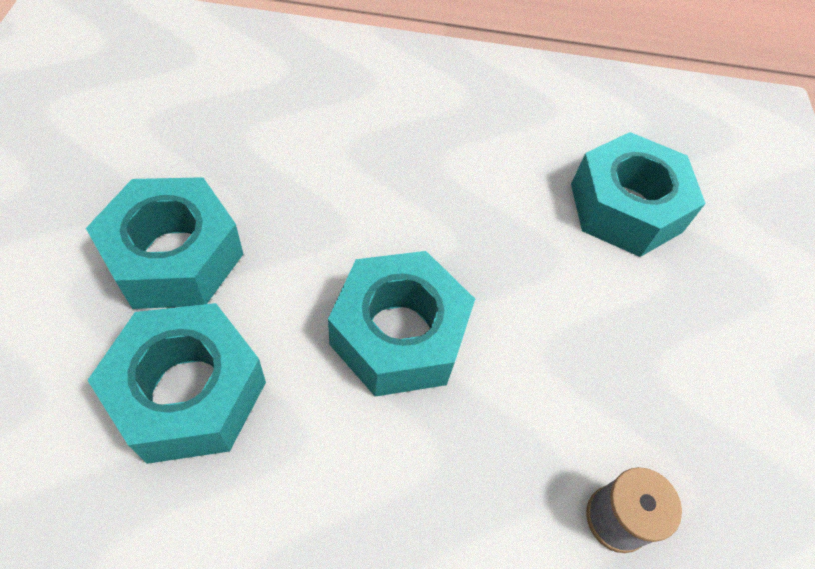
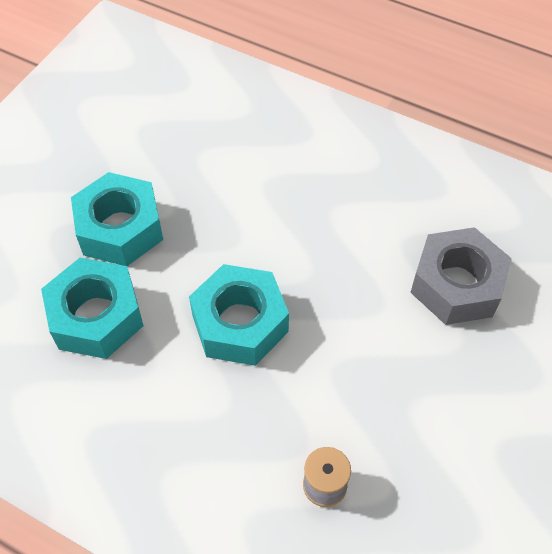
camera: 30 degrees right, 0 degrees up
(625, 208) = (456, 285): turquoise nut -> grey nut

